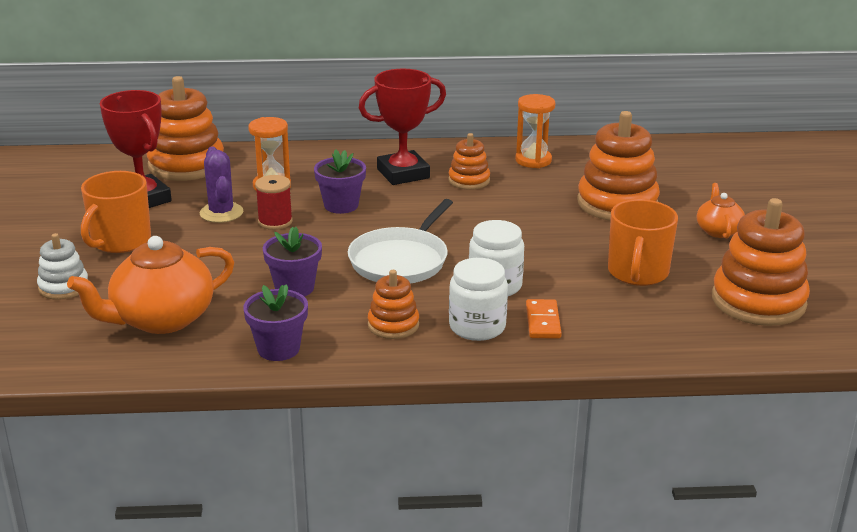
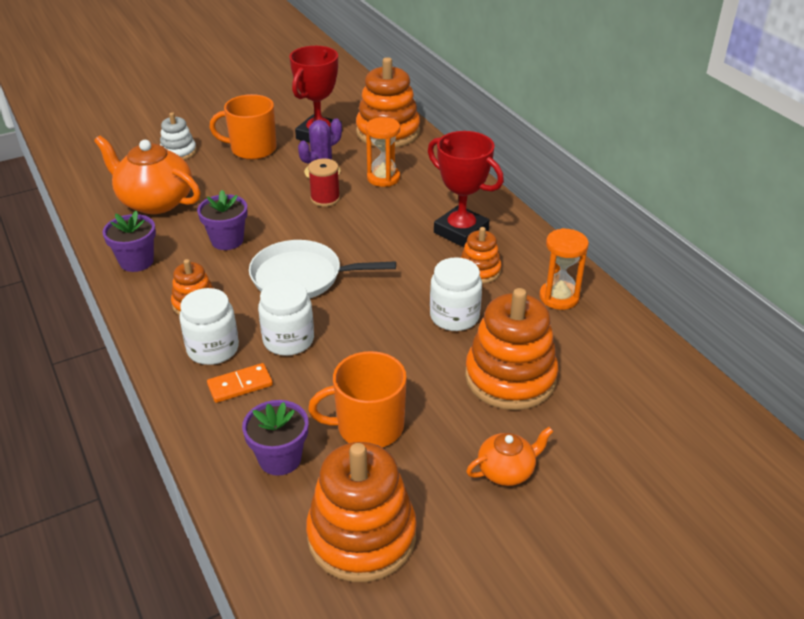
camera: 65 degrees right, 10 degrees up
(341, 205) = (376, 219): purple flower pot -> purple flower pot (280, 459)
(523, 206) = (454, 316): none -> white jar

